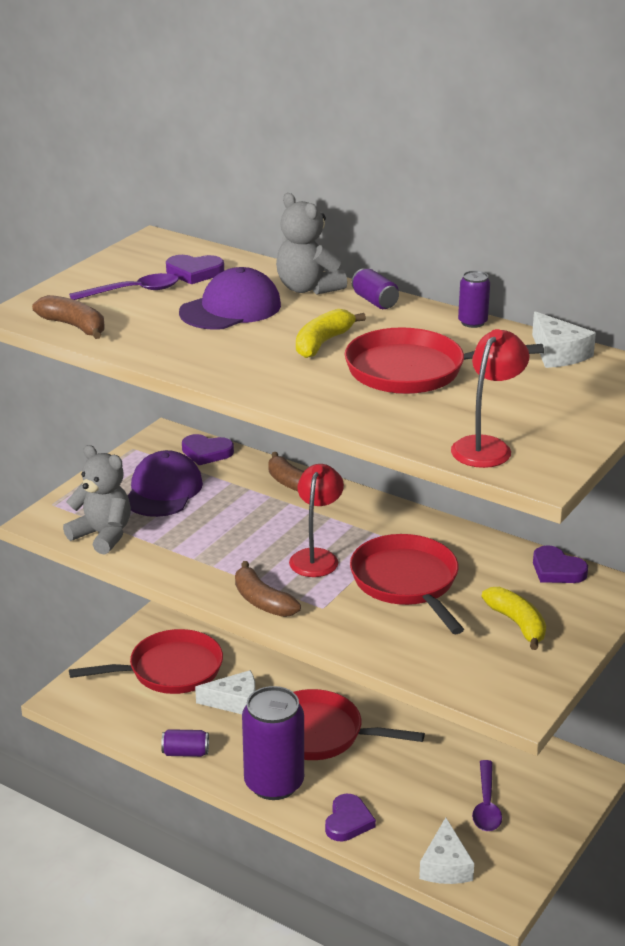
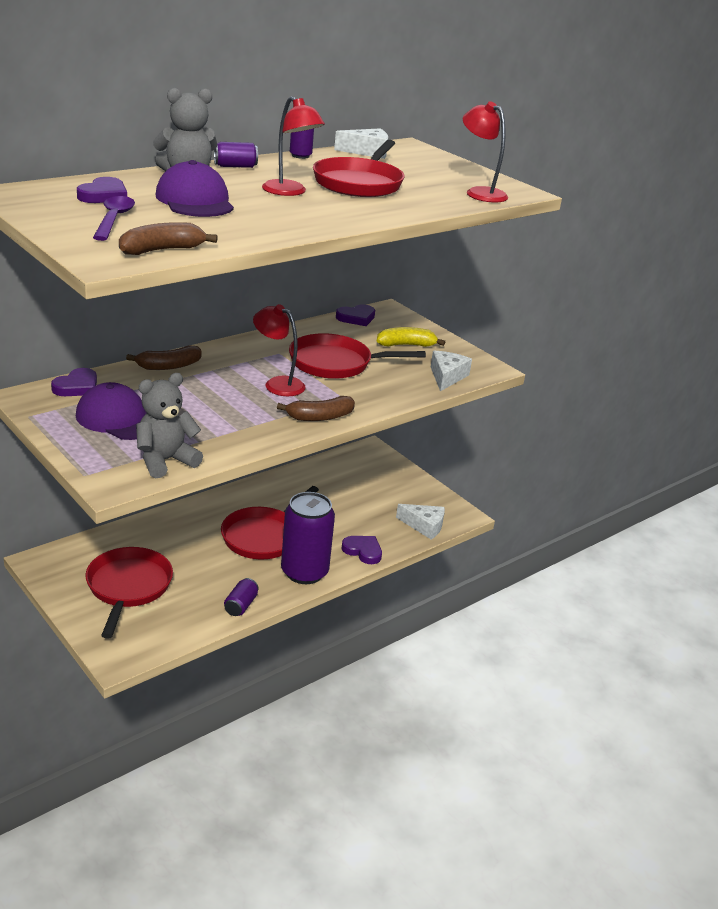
camera: 75 degrees left, 0 degrees up
(234, 702) = (196, 565): white cheese -> white cheese (447, 377)
(323, 343) = (290, 192): yellow banana -> red lamp
(486, 805) = (378, 493): purple spoon -> none

